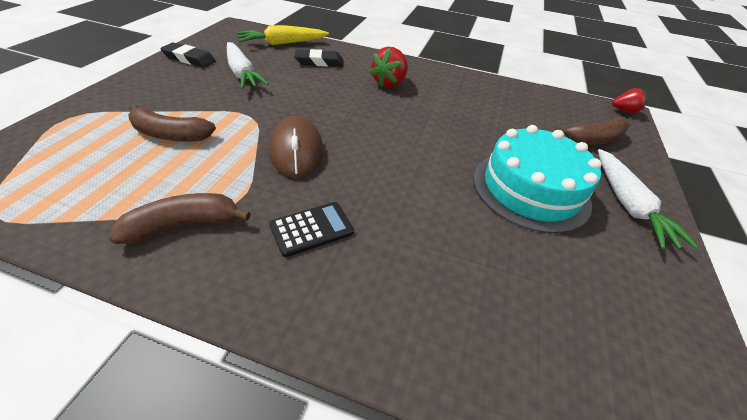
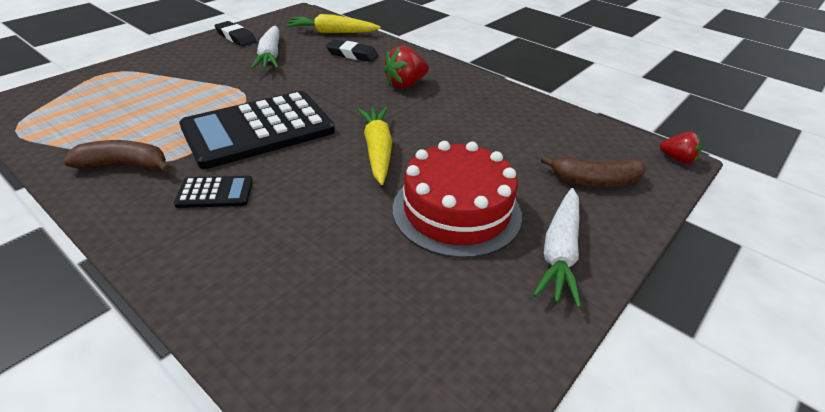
camera: 25 degrees right, 5 degrees down
(170, 134) = (169, 97): brown banana -> none
(297, 151) = (258, 130): brown mouse -> black calculator
(421, 148) = (377, 150): none -> yellow carrot
(530, 189) = (456, 211): turquoise cake -> red cake

